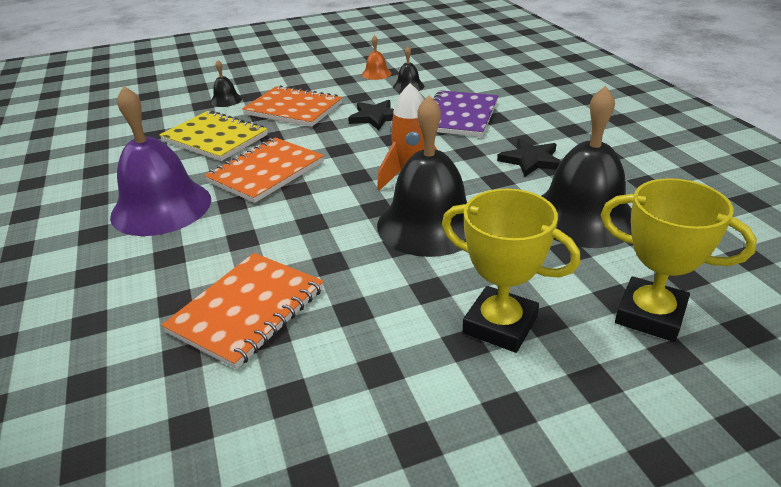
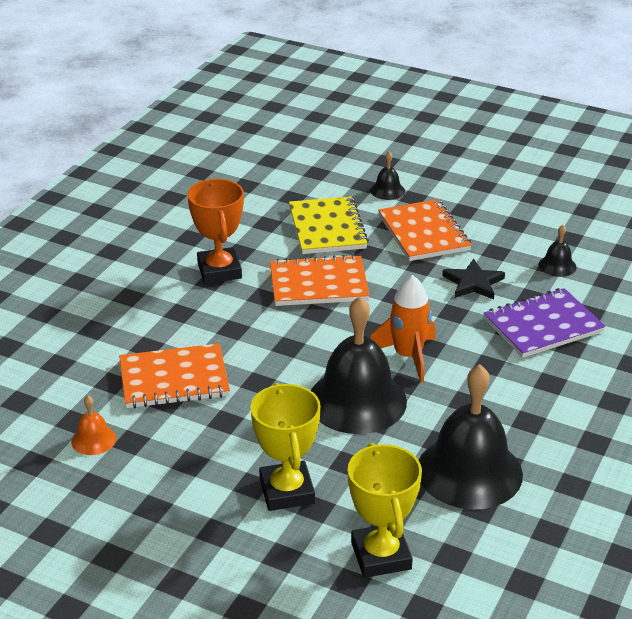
camera: 45 degrees right, 0 degrees up
(161, 207) = (219, 270): purple bell -> orange trophy
(376, 74) = (553, 233): orange bell -> orange bell (93, 440)
(531, 160) = (521, 404): black star -> none

